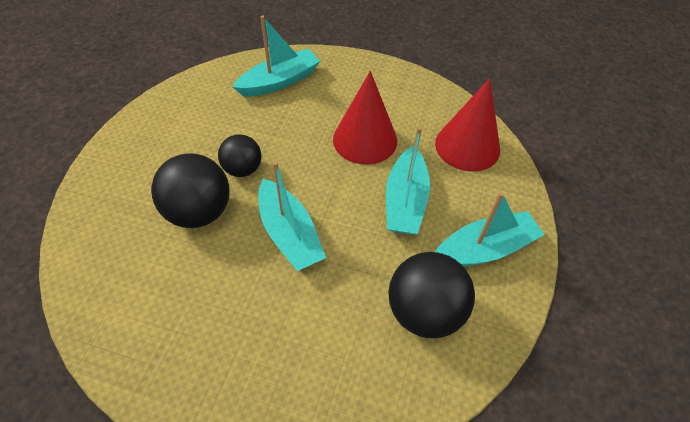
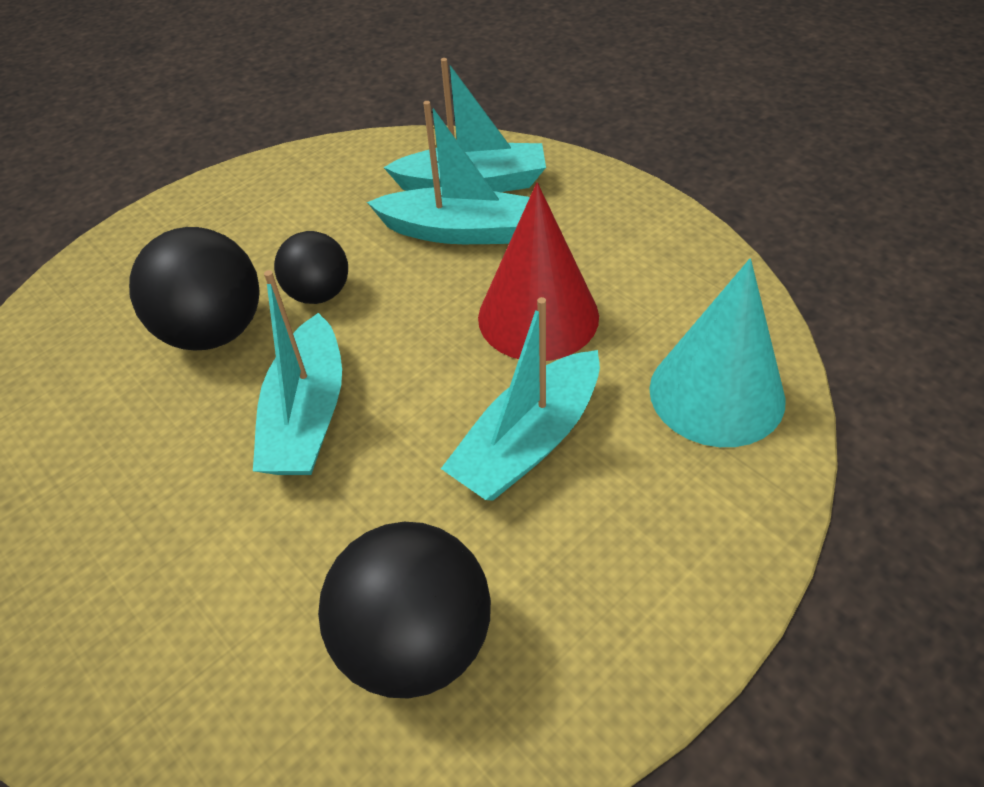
camera: 35 degrees right, 5 degrees down
(467, 146) = (716, 393): red cone -> turquoise cone
(484, 249) = (609, 588): turquoise boat -> turquoise boat (459, 231)

